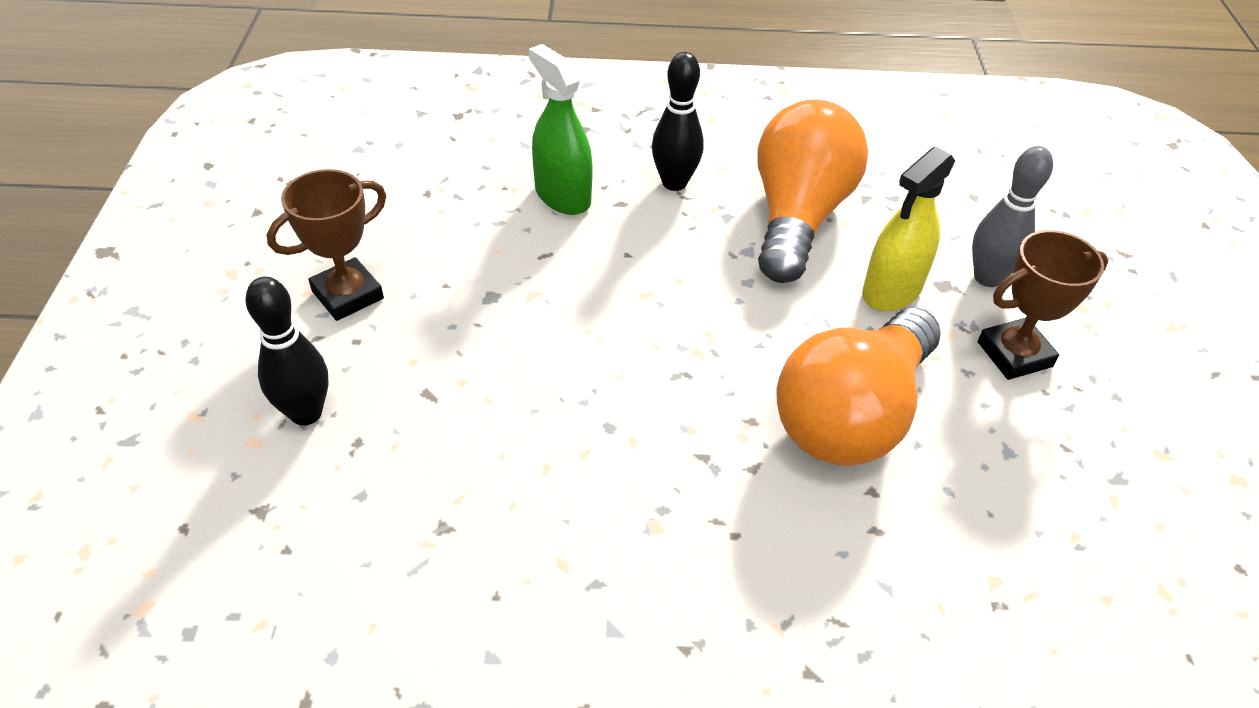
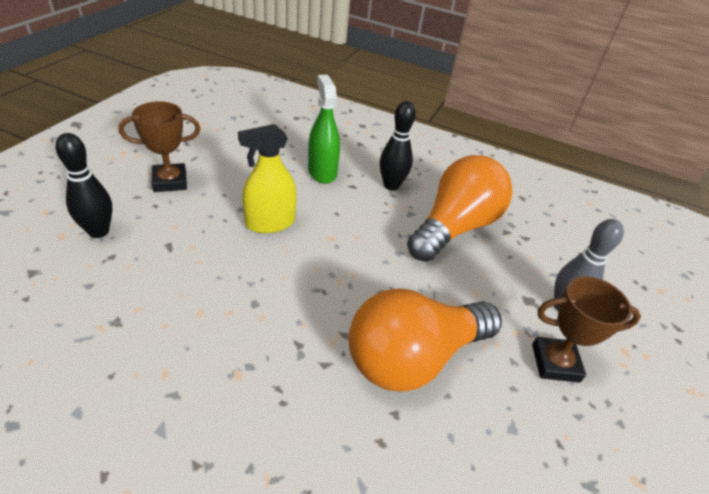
camera: 20 degrees right, 5 degrees down
(892, 291) = (490, 291): yellow spray bottle -> yellow spray bottle (270, 223)

